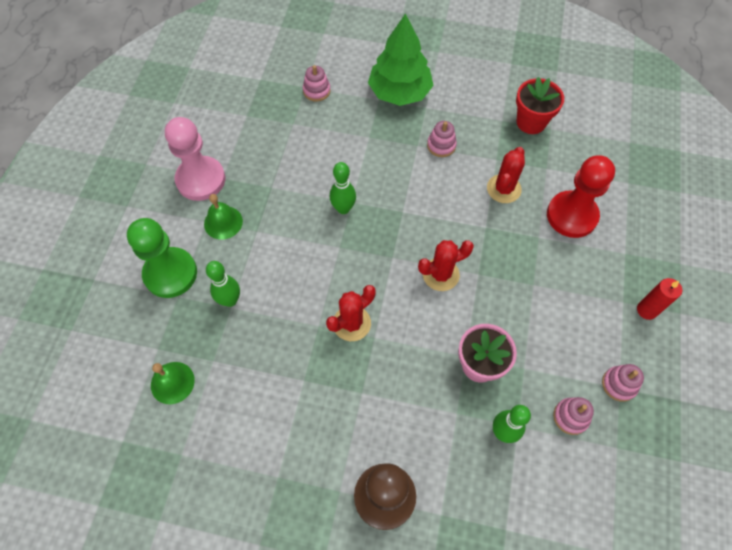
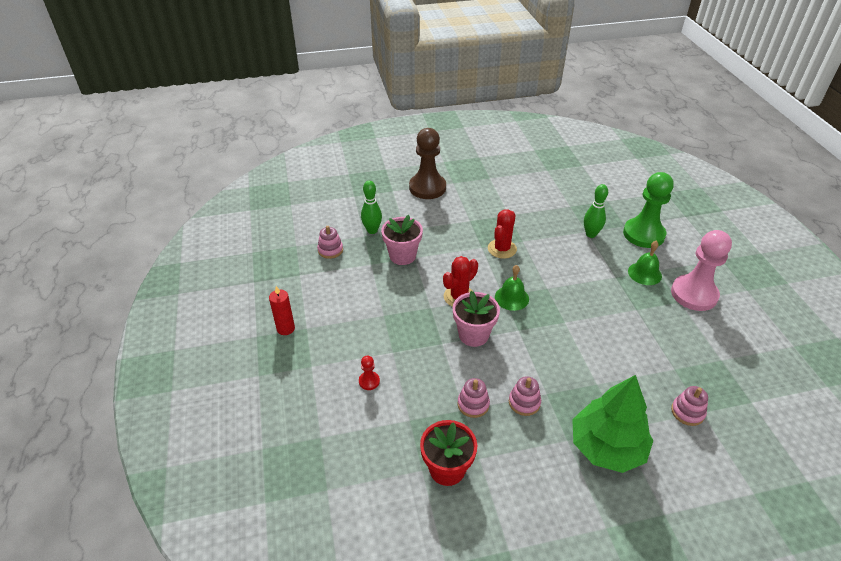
camera: 155 degrees right, 20 degrees down
(172, 382) = (582, 191): green bell -> green bell (511, 298)
(343, 208) = (567, 314): green bowling pin -> none
(449, 224) = (473, 335): none -> pink flower pot
(503, 189) = (442, 382): red cactus -> none
(571, 215) = (369, 381): red pawn -> red pawn, size x0.41
(619, 384) = (300, 276): pink stacking toy -> pink stacking toy (473, 404)

